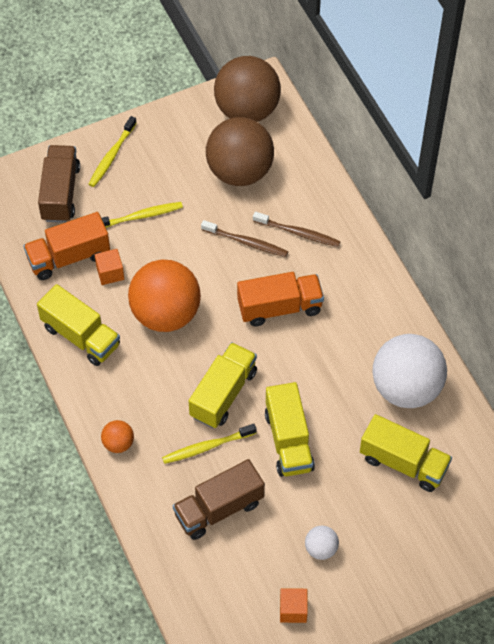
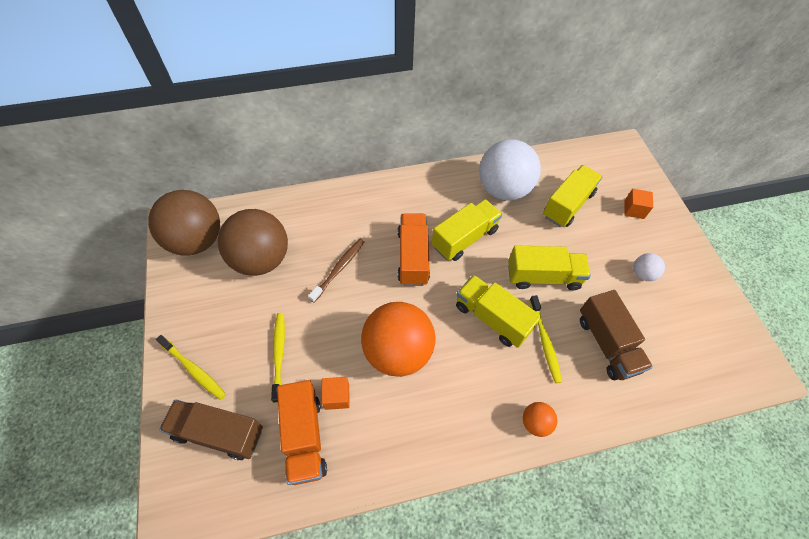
camera: 80 degrees left, 0 degrees up
(81, 336) = (406, 440): yellow truck -> yellow truck (464, 238)
(293, 610) = (698, 305): orange cube -> orange cube (634, 209)
(298, 233) = (342, 229): brown toothbrush -> none

